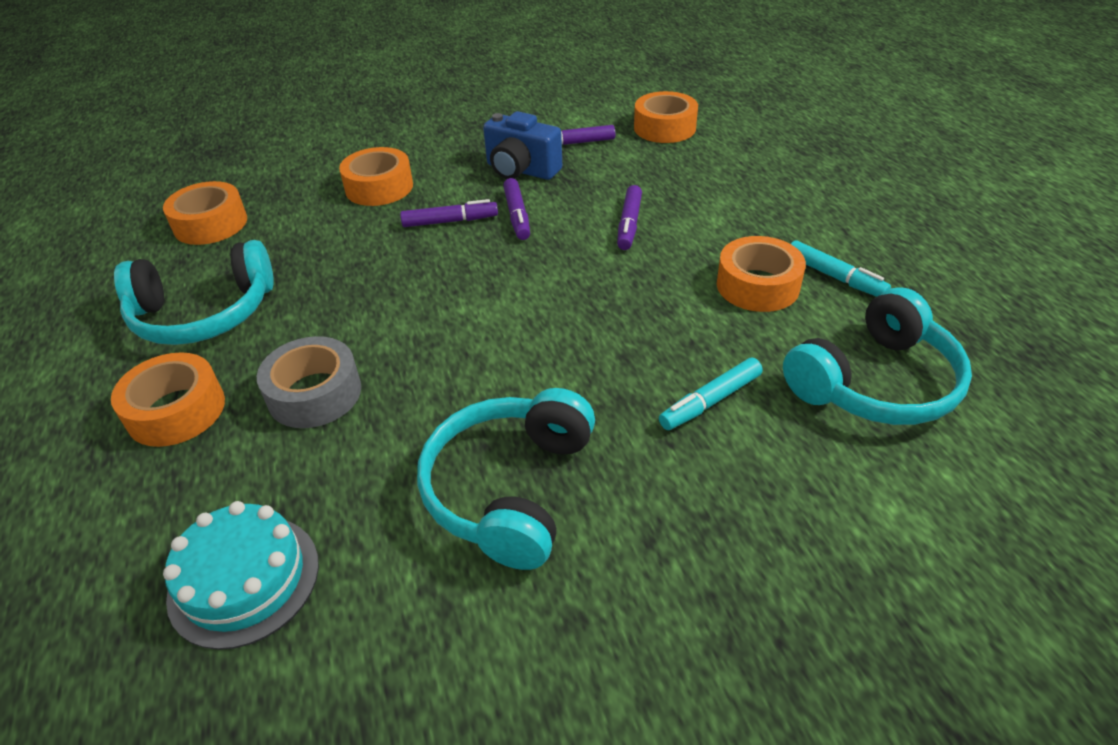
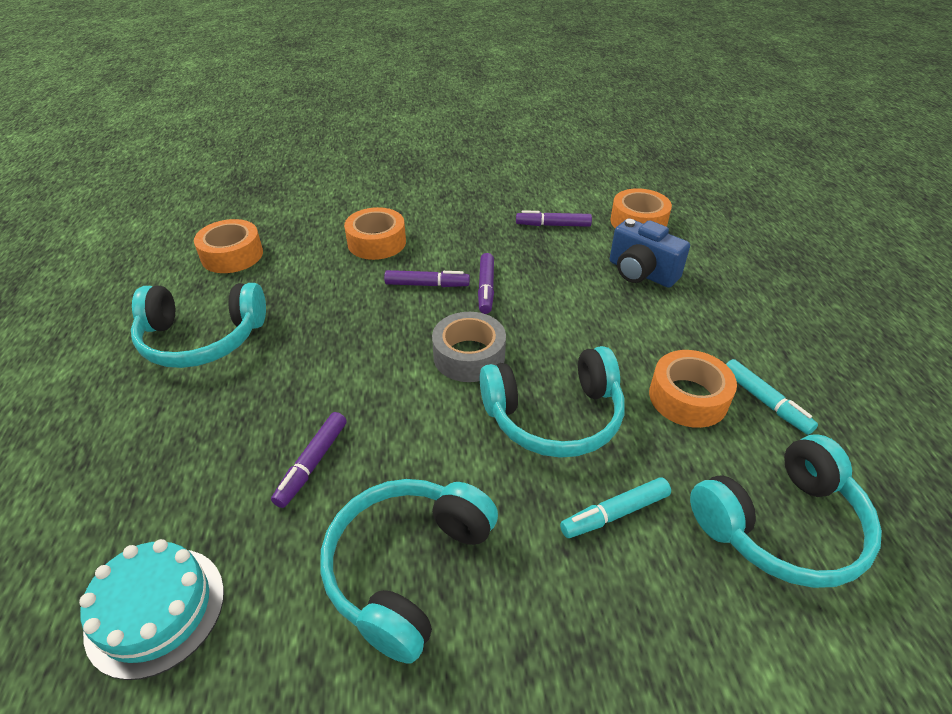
camera: 10 degrees right, 0 degrees up
(176, 411) = (152, 428): orange tape -> none
(314, 393) = (267, 434): grey tape -> grey tape (469, 356)
(521, 170) = (501, 244): blue camera -> blue camera (641, 273)
(625, 325) = (554, 416): none -> turquoise headphones
(629, 224) = (583, 313): purple marker -> purple marker (312, 463)

